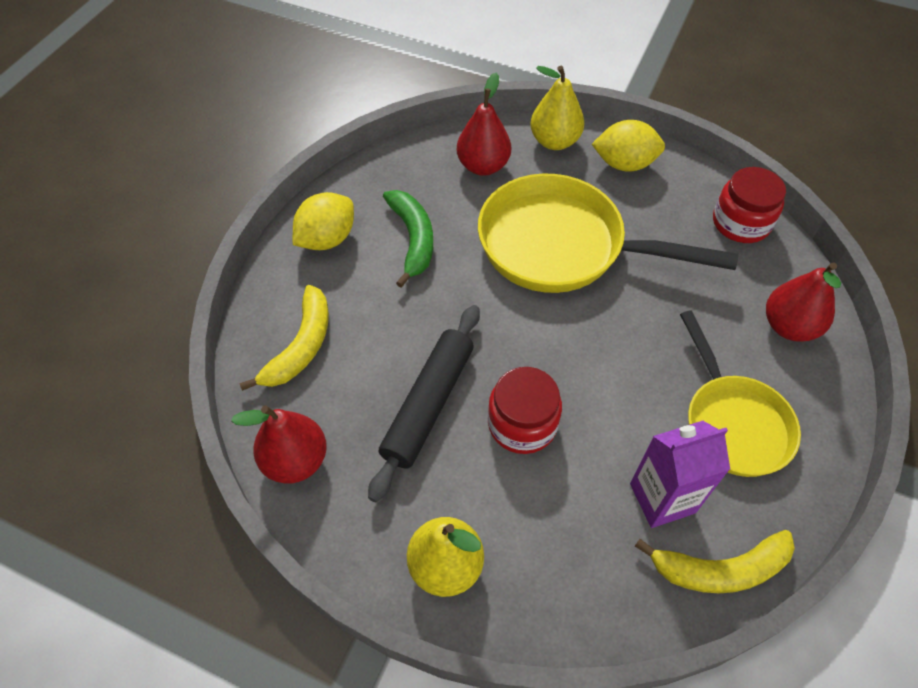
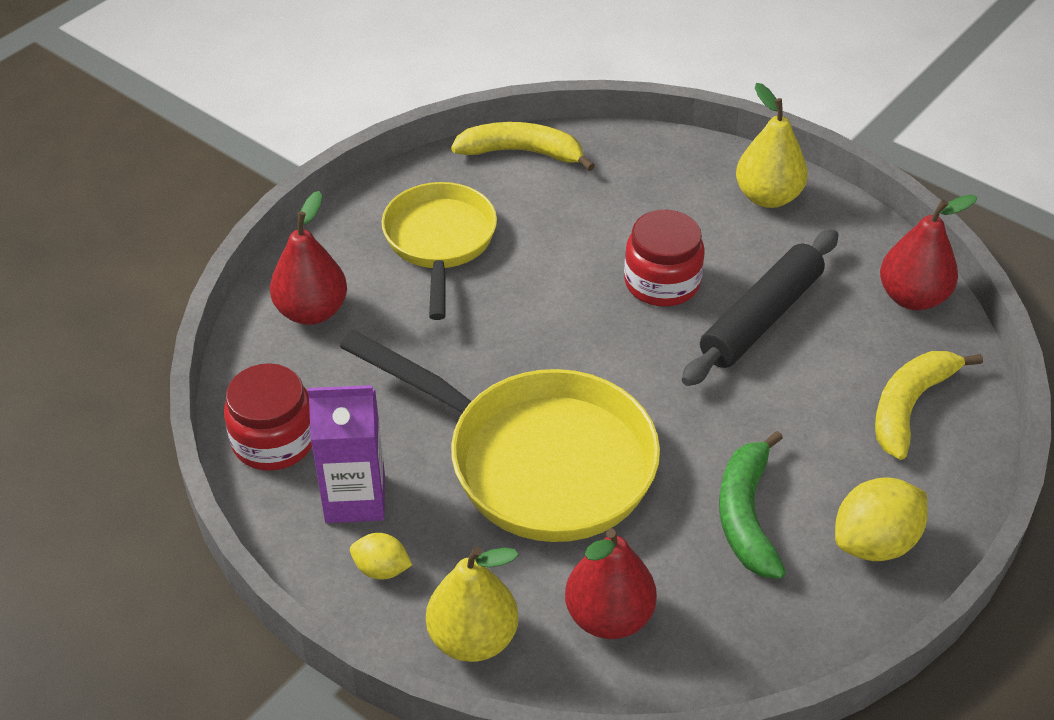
camera: 165 degrees left, 10 degrees down
(624, 164) = (381, 569): yellow lemon -> yellow lemon, size x0.57
(662, 498) = (546, 203): purple carton -> purple carton (355, 498)

